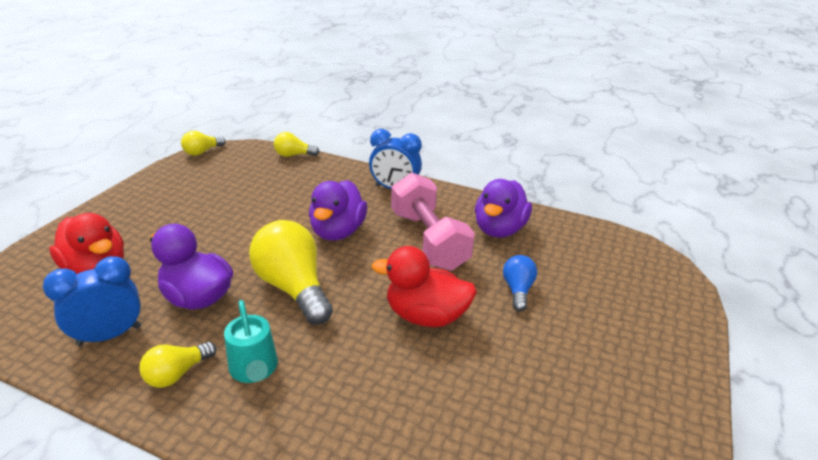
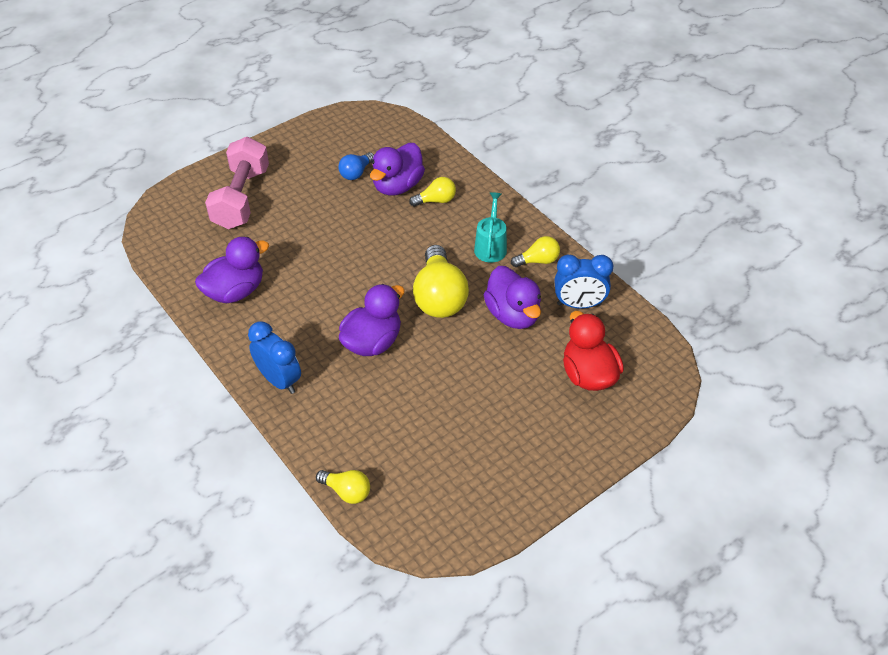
camera: 150 degrees left, 15 degrees up
(202, 152) = (455, 548): yellow light bulb -> yellow light bulb (436, 200)
(426, 316) = (362, 241): red duck -> none
(428, 240) = (304, 303): pink dumbbell -> pink dumbbell (241, 198)
(446, 413) = (397, 186): none -> purple duck
(517, 290) = (283, 235): blue light bulb -> blue light bulb (356, 173)

